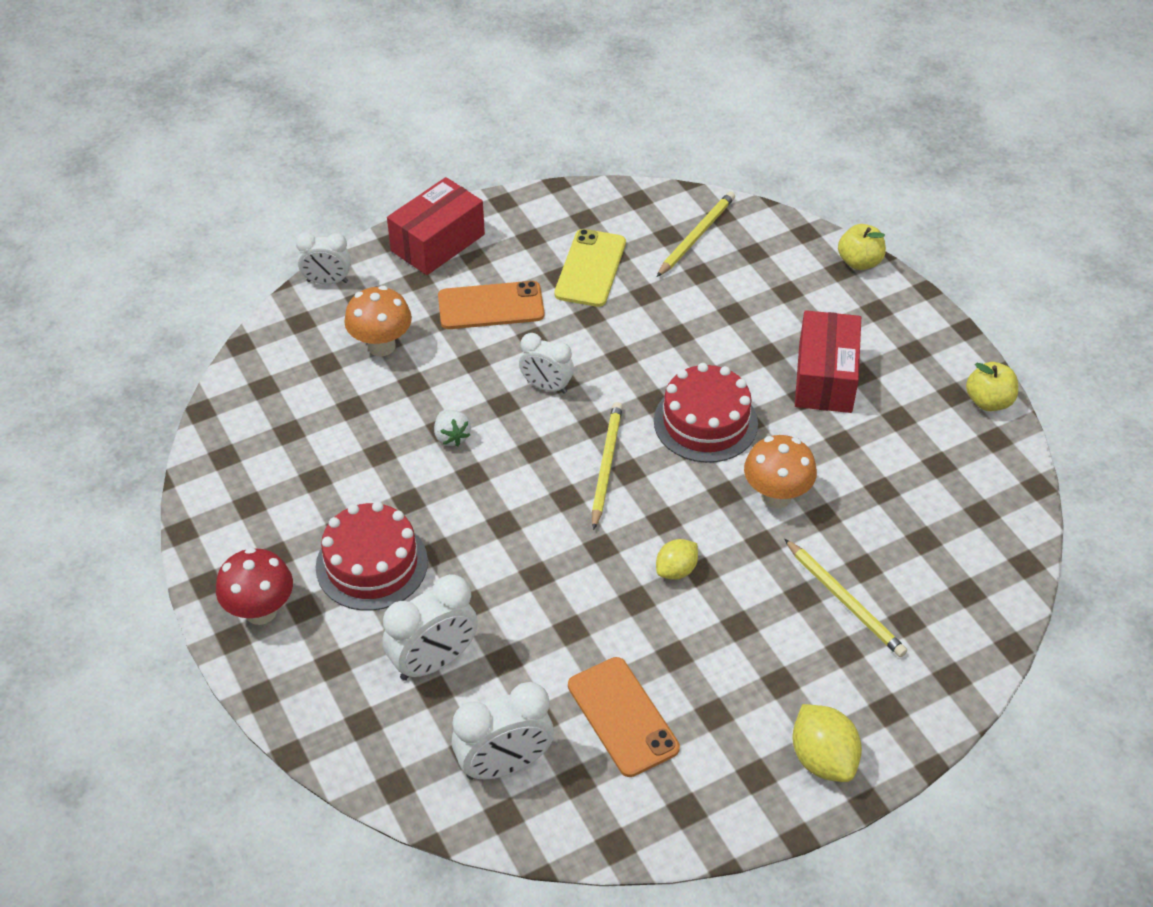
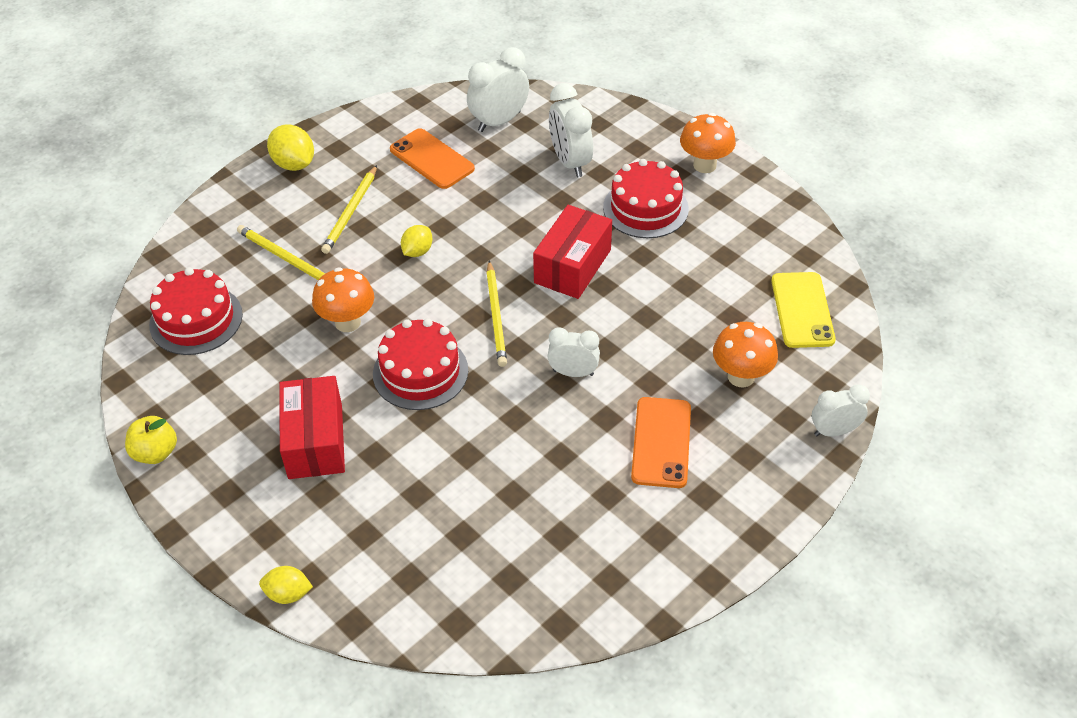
camera: 165 degrees right, 0 degrees up
(261, 611) = (704, 165): red mushroom -> orange mushroom
(434, 662) = (570, 162): white clock -> white clock turned 60 degrees counterclockwise
(438, 243) = (752, 505): red box -> red box (572, 266)
(451, 437) = (634, 310): white strawberry -> none
(491, 306) = (661, 442): orange phone -> orange phone turned 60 degrees counterclockwise
(590, 268) = (580, 512): yellow phone -> yellow phone (802, 310)
(696, 236) = (478, 585): yellow pencil -> yellow pencil (351, 212)
(859, 262) = (288, 594): yellow apple -> yellow lemon
(955, 540) = (196, 320): none -> red cake

